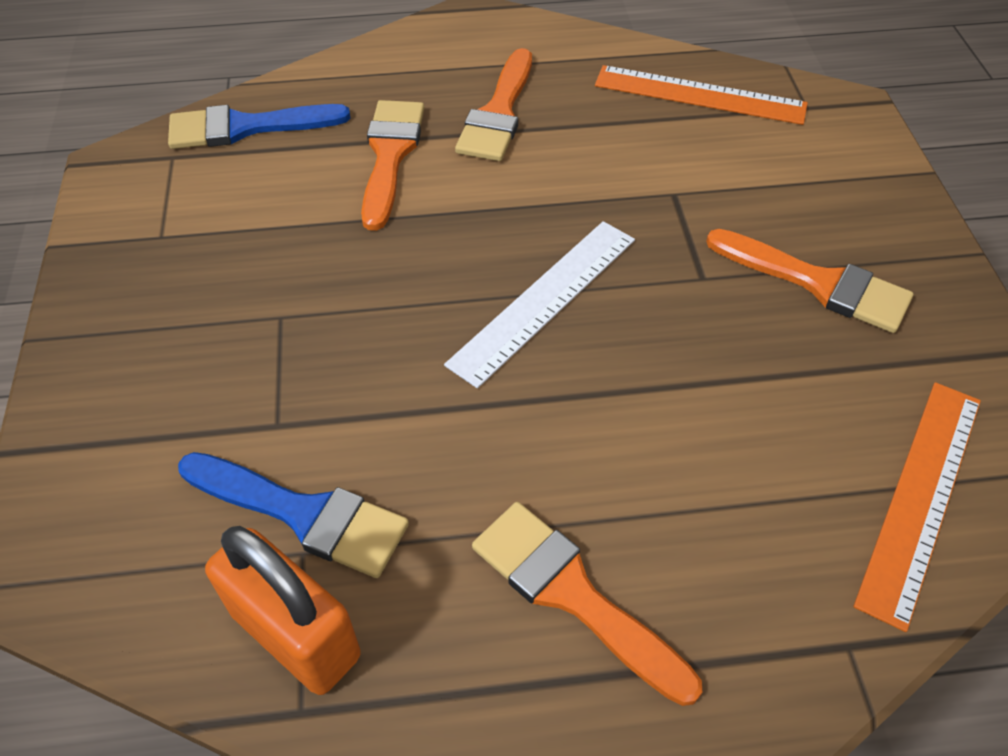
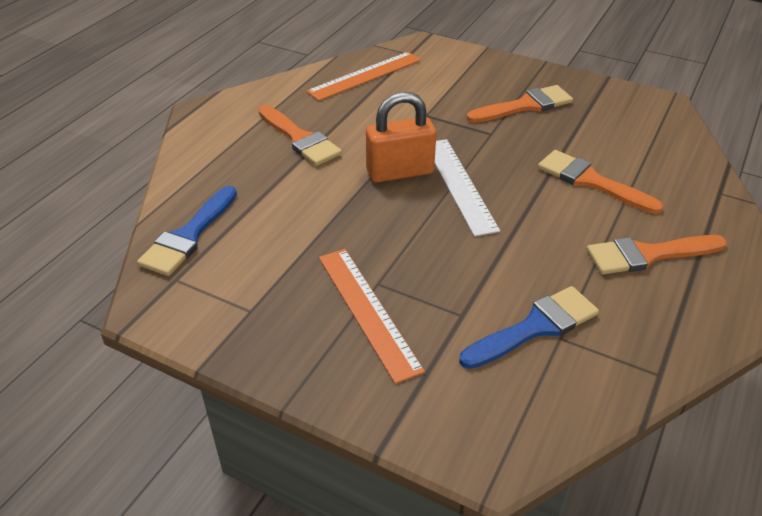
camera: 55 degrees left, 10 degrees down
(296, 634) = (612, 359): orange padlock -> orange padlock (400, 172)
(390, 155) = (288, 190): orange brush -> orange brush (591, 181)
(921, 497) = (661, 139): orange ruler -> orange ruler (368, 311)

